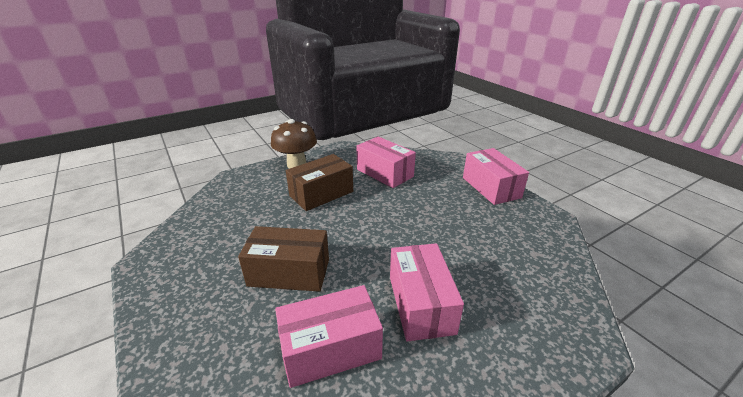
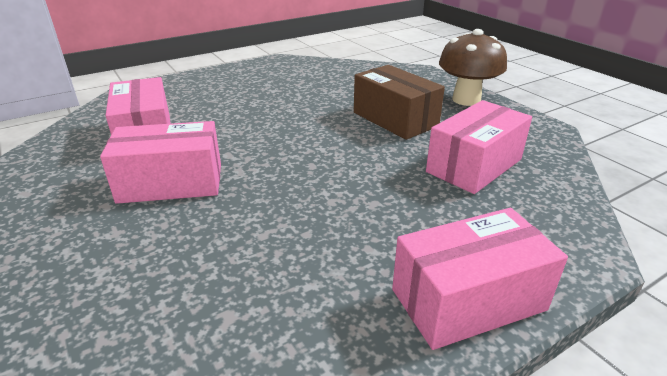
camera: 90 degrees right, 0 degrees up
(289, 272) = (248, 112): brown box -> none

